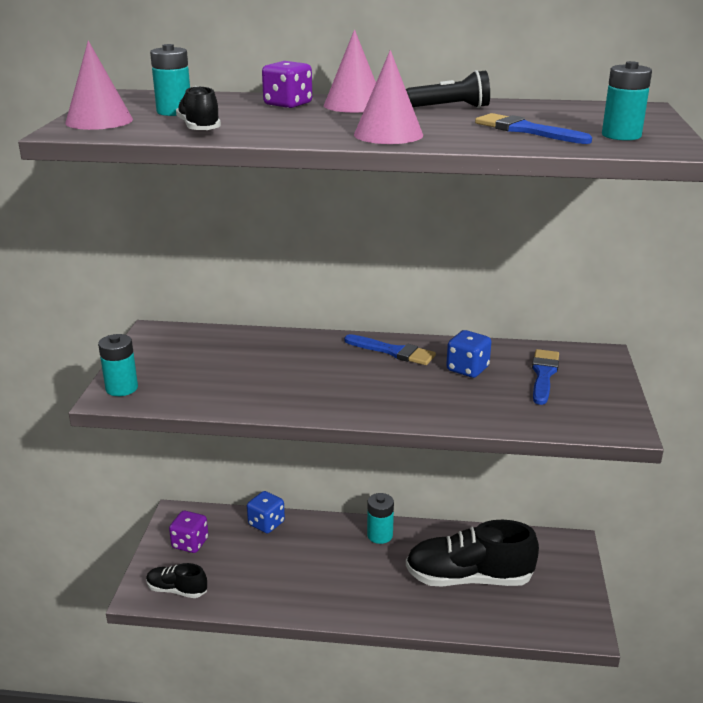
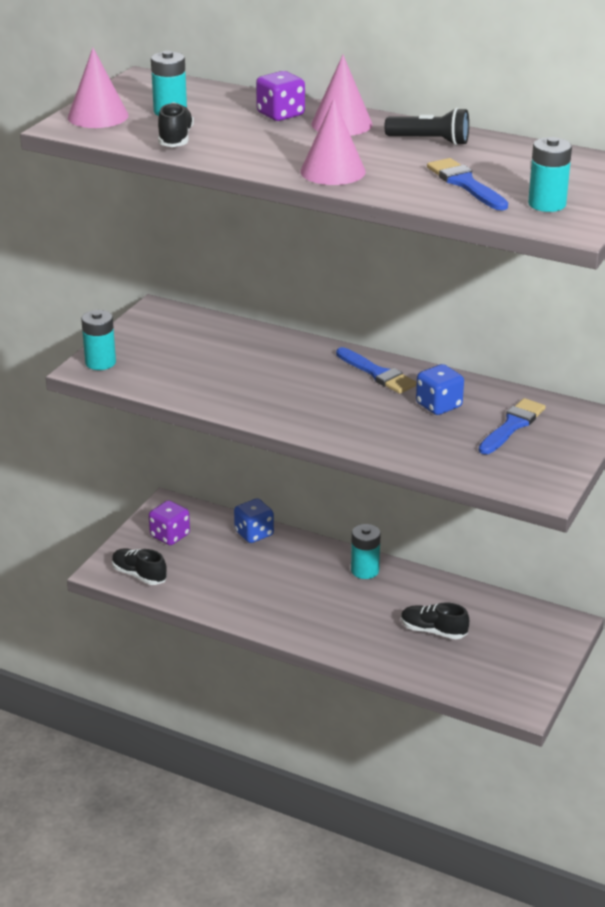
camera: 20 degrees right, 5 degrees up
(469, 578) = (433, 631): black shoe -> black shoe, size x0.50

